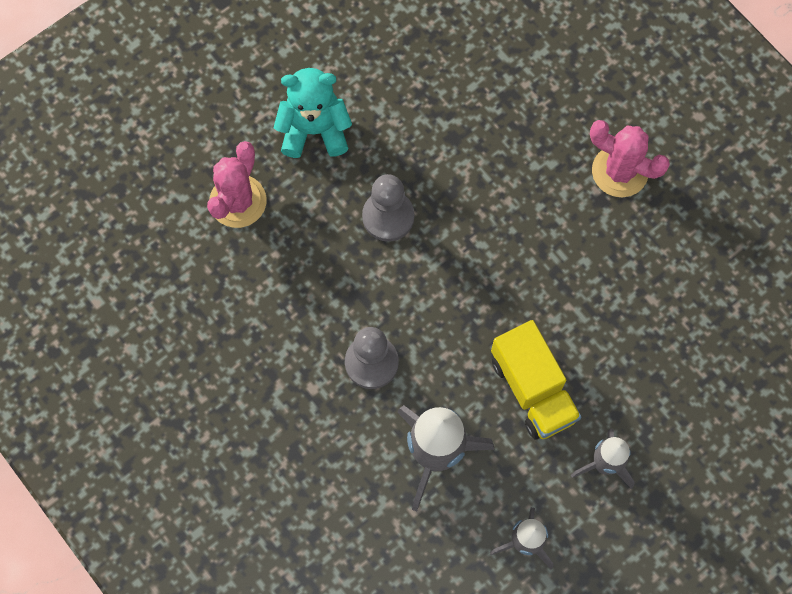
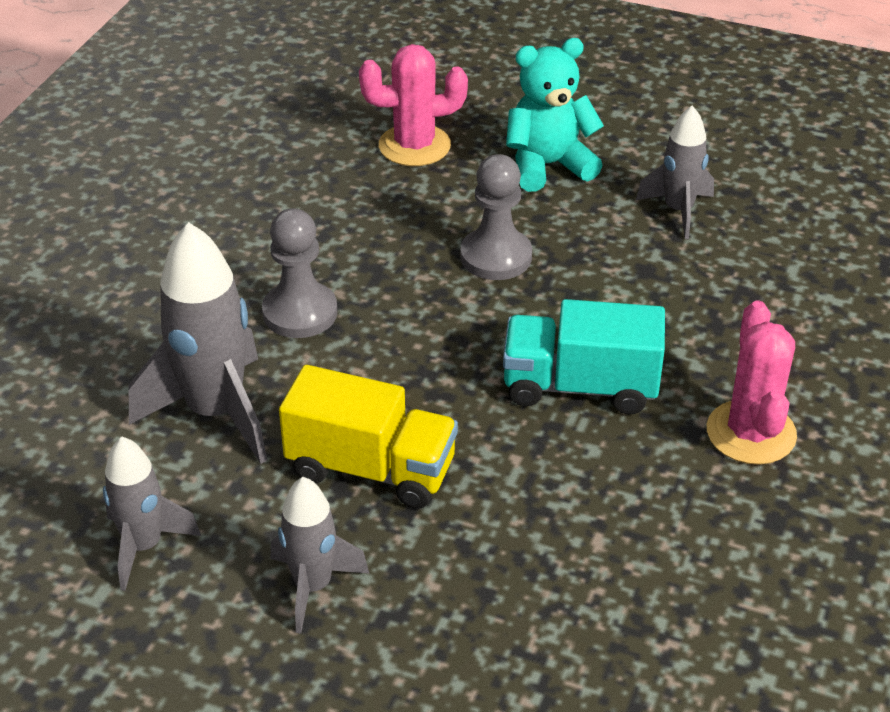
camera: 60 degrees right, 30 degrees down
(314, 130) = (548, 165): turquoise teddy bear -> turquoise teddy bear turned 75 degrees counterclockwise
(409, 82) = (678, 211): none -> grey rocket
(532, 238) = (580, 386): none -> turquoise truck
(533, 389) = (371, 468): yellow truck -> yellow truck turned 105 degrees counterclockwise

